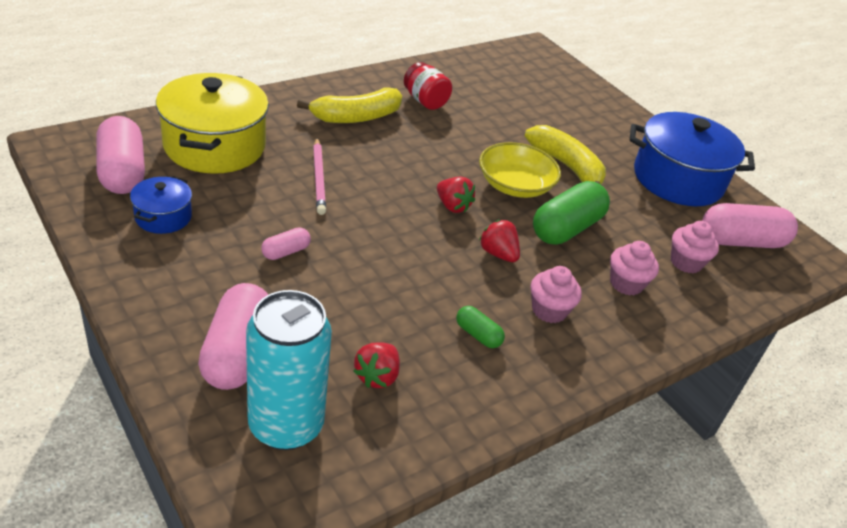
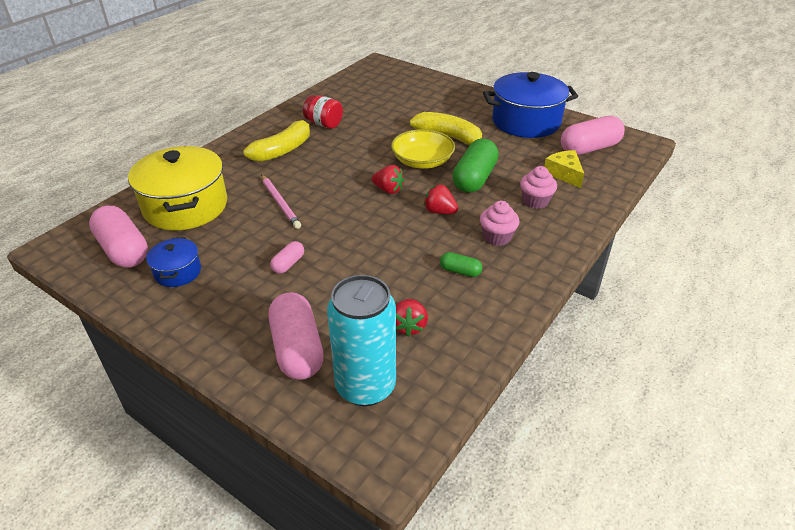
camera: 15 degrees left, 0 degrees up
(686, 262) = (564, 174): pink cupcake -> yellow cheese

